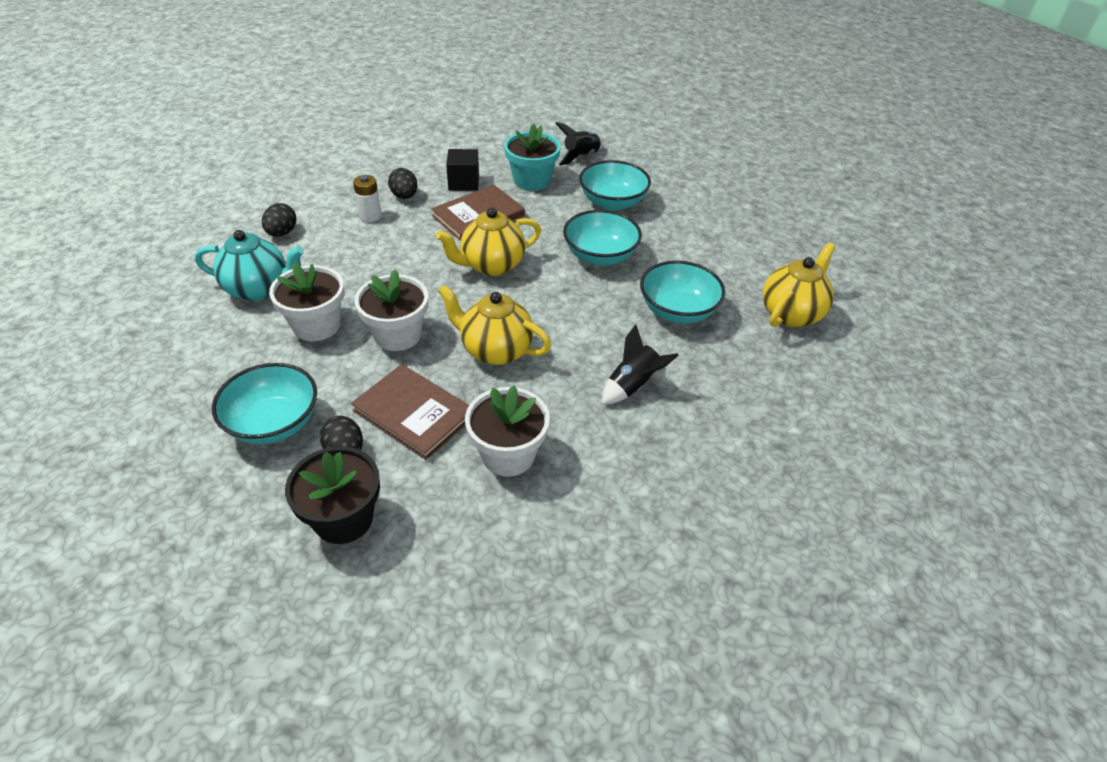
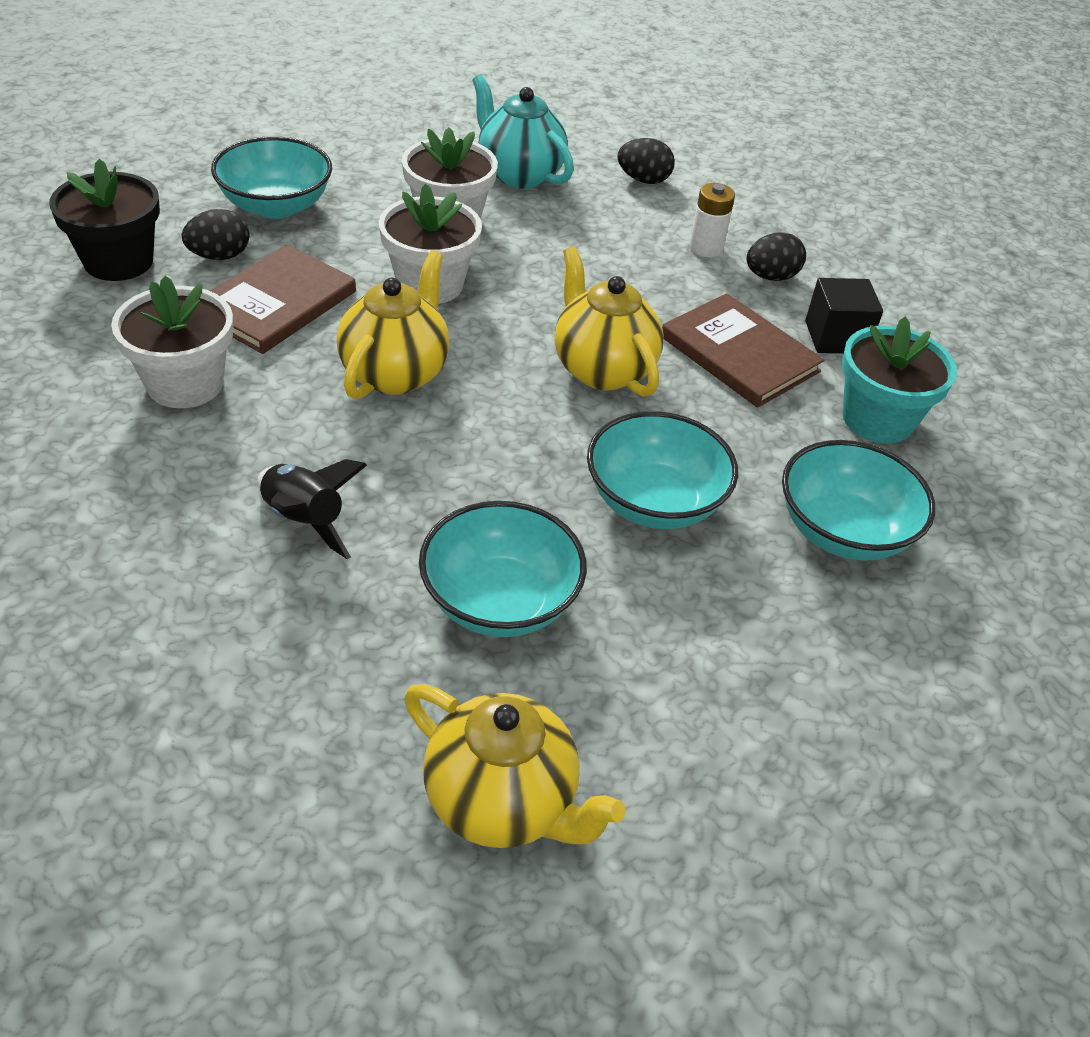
camera: 85 degrees right, 0 degrees up
(259, 289) = (519, 174): turquoise teapot -> turquoise teapot turned 135 degrees clockwise
(581, 156) = (1002, 492): black rocket -> none

